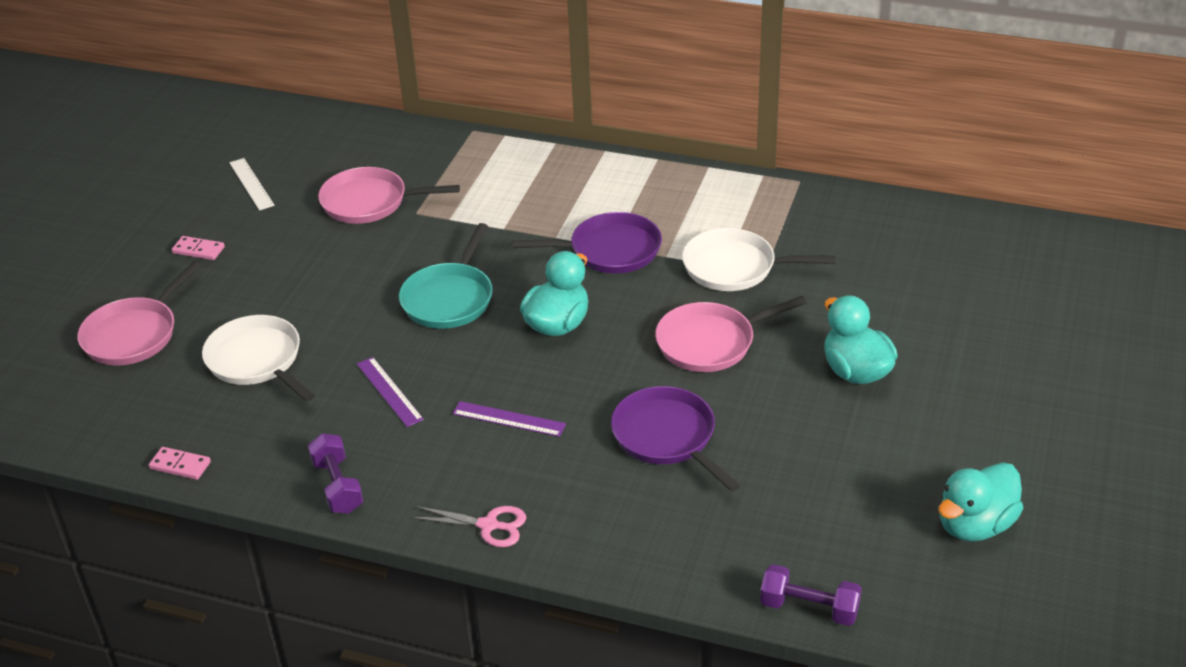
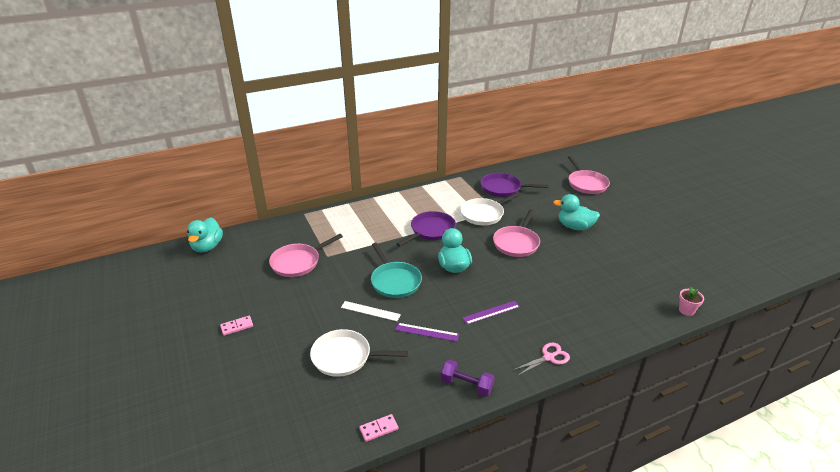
camera: 45 degrees left, 5 degrees down
(134, 334) = (258, 385): pink pan -> pink pan (586, 184)
(251, 184) = (222, 283): white ruler -> white ruler (370, 311)
(667, 437) = (555, 283): purple pan -> purple pan (503, 188)
(809, 608) = (686, 310): purple dumbbell -> pink flower pot
(975, 525) = (681, 253): turquoise duck -> turquoise duck (207, 247)

